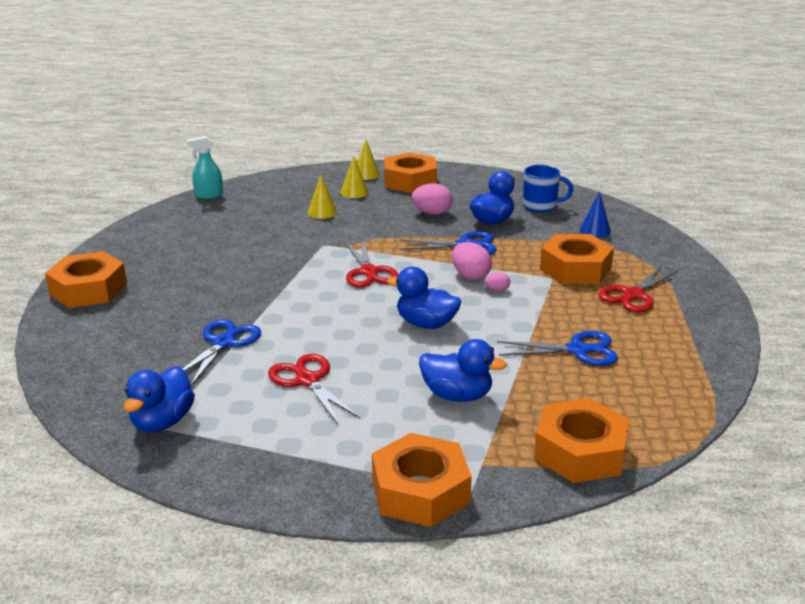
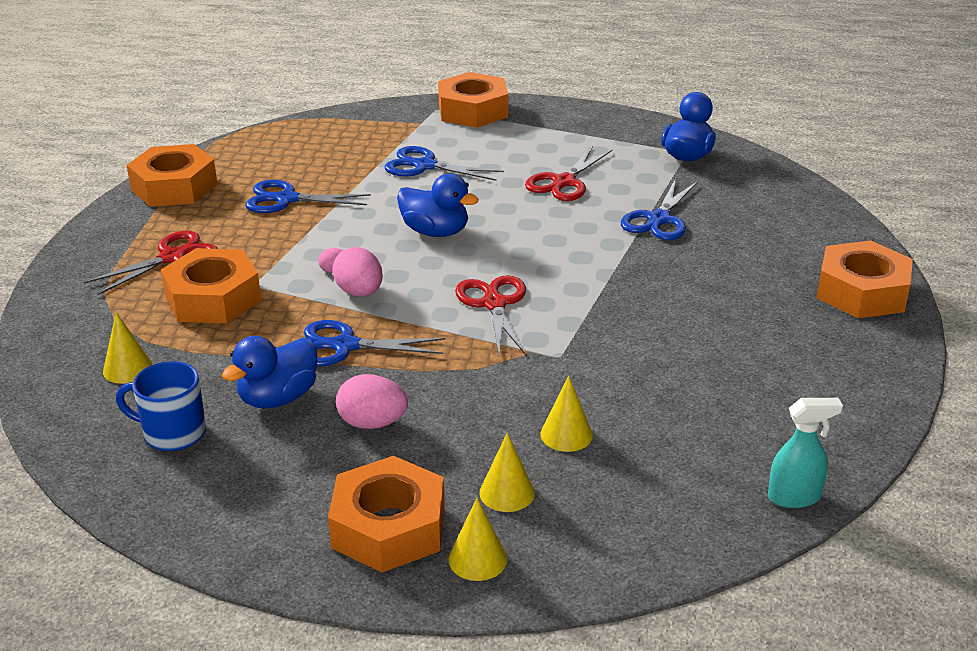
camera: 175 degrees left, 5 degrees up
(307, 381) = (564, 182): red scissors -> red scissors turned 60 degrees clockwise
(457, 395) = (425, 166): blue duck -> blue scissors
(580, 452) = (340, 127): orange nut -> orange nut (174, 187)
(595, 230) = (127, 368): blue cone -> yellow cone

